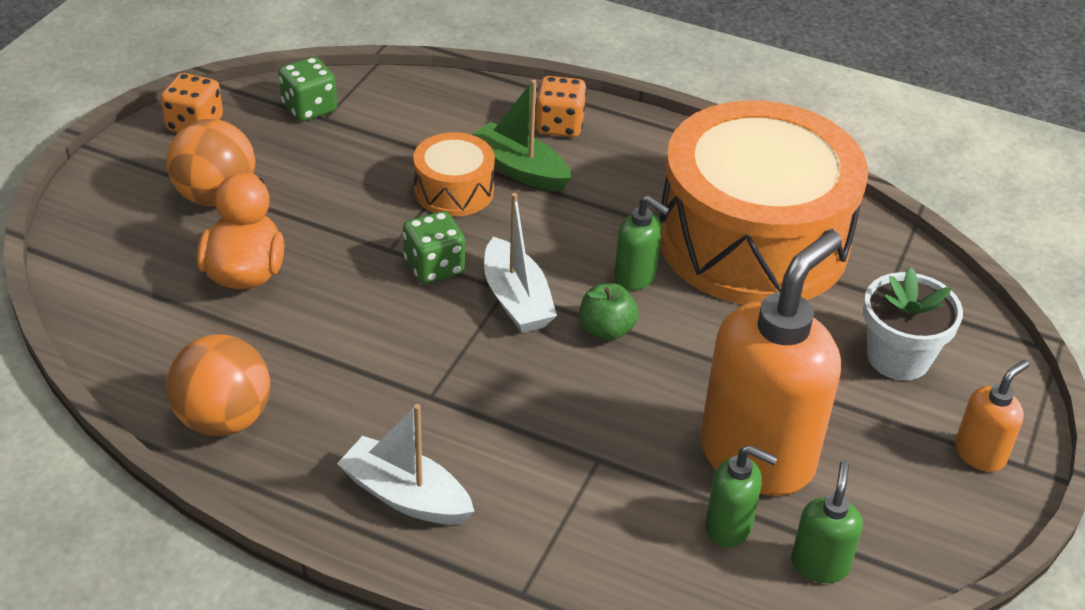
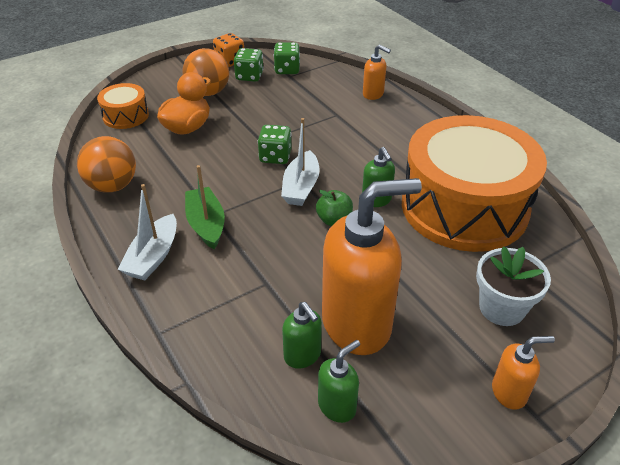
camera: 35 degrees right, 0 degrees up
(257, 142) = (249, 76): none -> green dice
(405, 496) = (153, 256): white boat -> white boat turned 135 degrees counterclockwise
(454, 190) = (320, 126): orange drum -> orange drum (126, 116)
(485, 107) = (373, 94): none -> orange soap dispenser
(519, 169) = (363, 127): green boat -> green boat (206, 224)
(559, 125) = (404, 114): orange dice -> none

